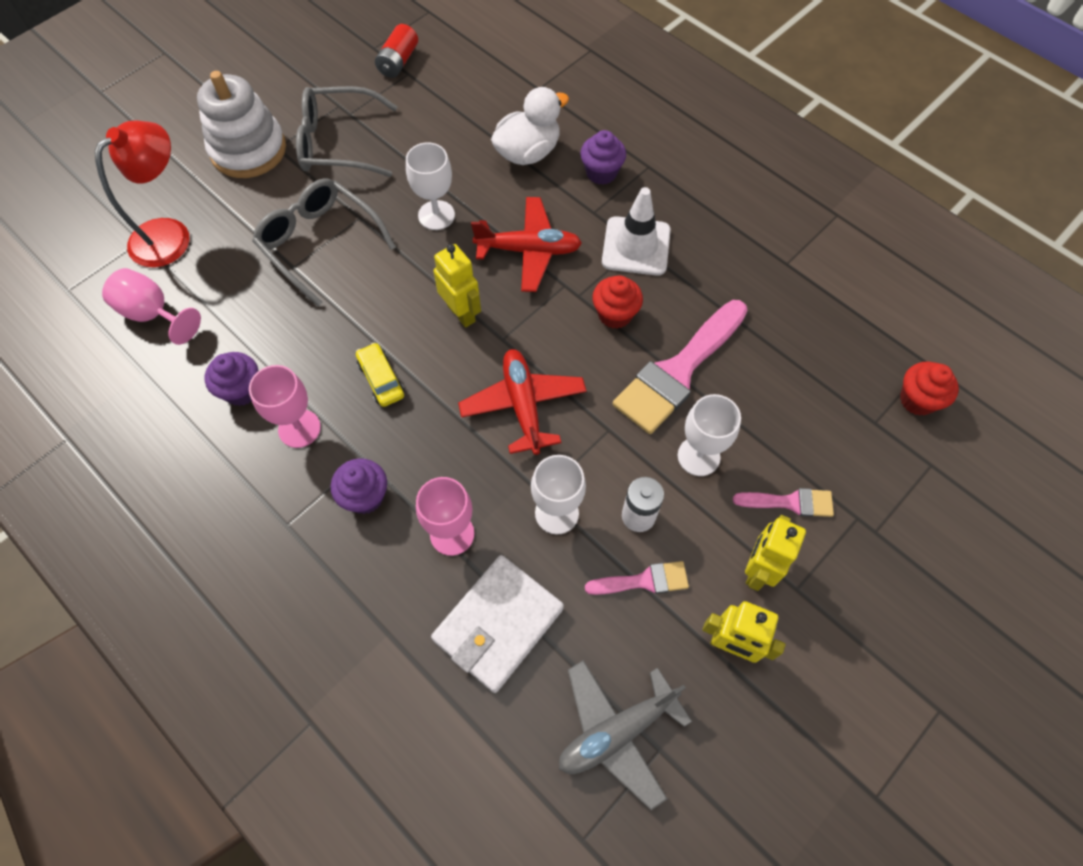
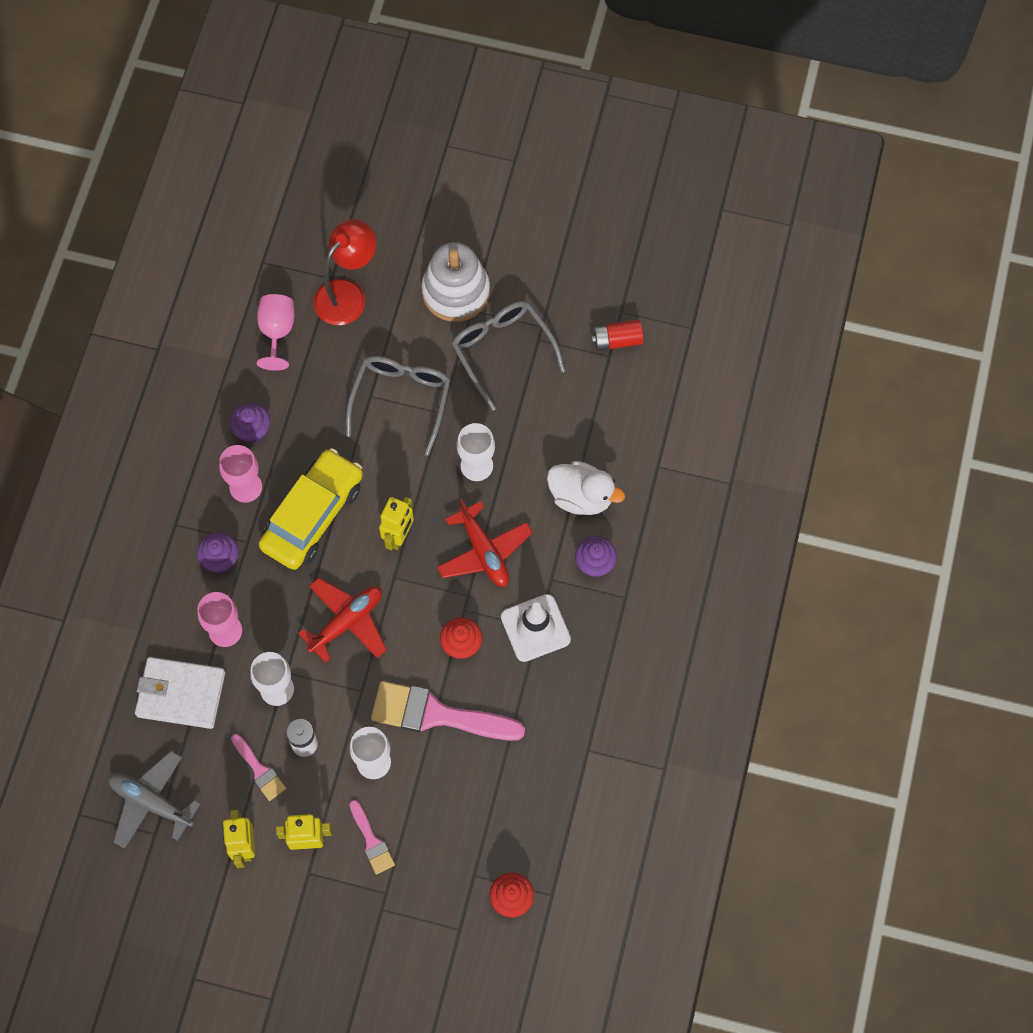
camera: 60 degrees right, 5 degrees up
(170, 234) = (347, 294): red lamp -> red lamp turned 60 degrees counterclockwise
(381, 379) = (313, 515): yellow car -> yellow car, size x2.26

